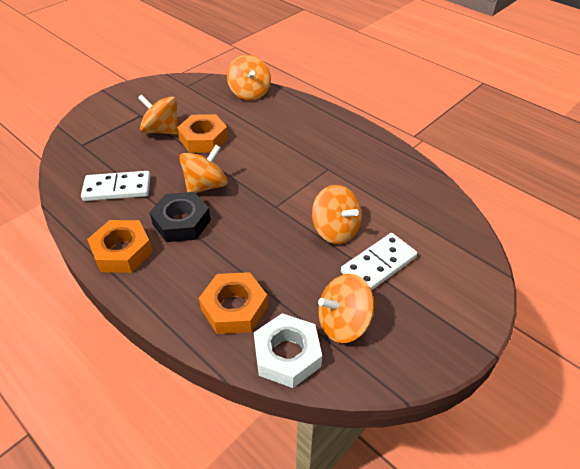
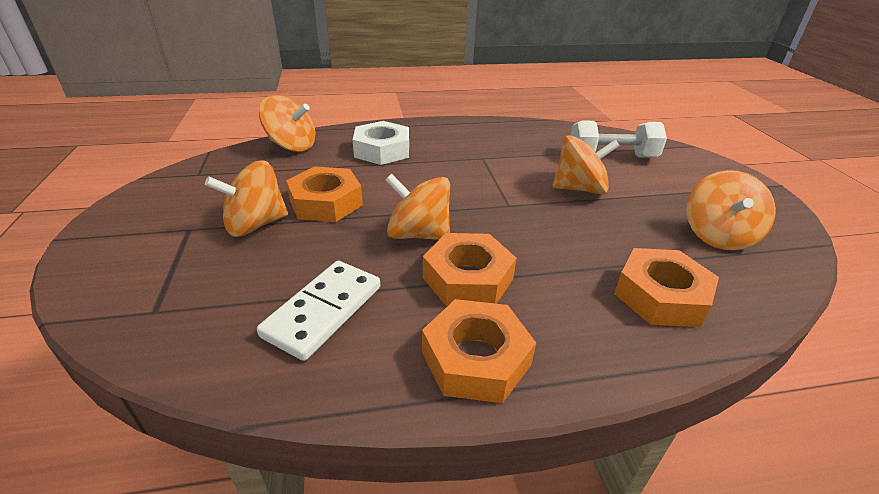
camera: 55 degrees left, 10 degrees down
(181, 222) = (468, 278): black nut -> orange nut
(206, 186) = (418, 234): orange spinning top -> orange spinning top turned 60 degrees counterclockwise
(287, 355) = (753, 287): white nut -> white nut (382, 150)
(378, 265) = (645, 188): white domino -> none
(413, 230) = (611, 157): none -> white dumbbell

